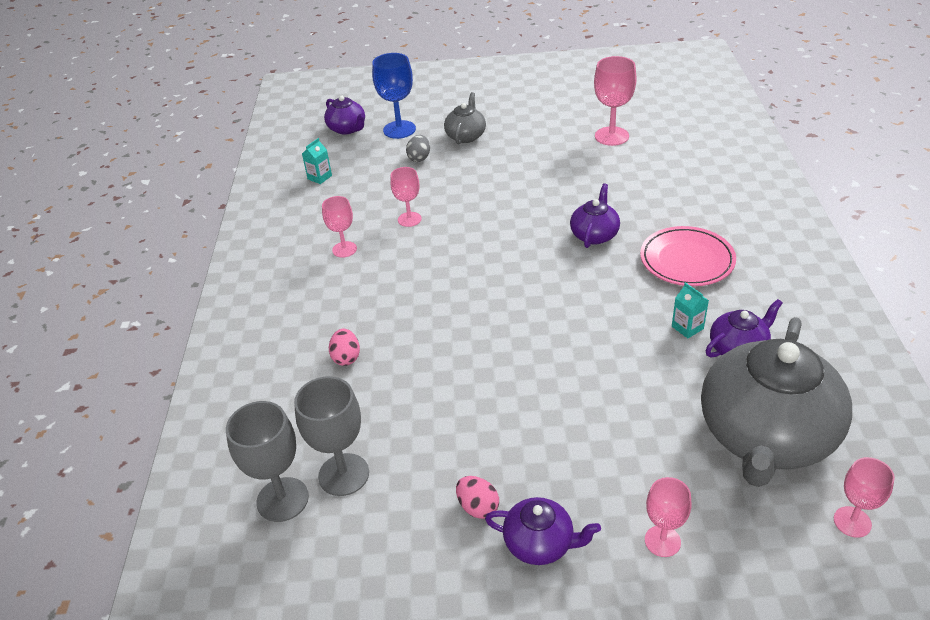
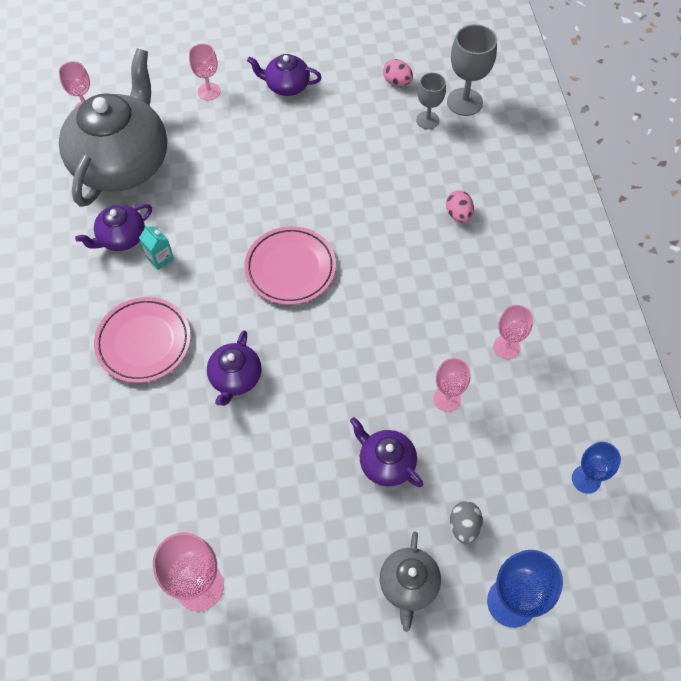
camera: 170 degrees right, 20 degrees up
(319, 177) = (586, 479): turquoise carton -> blue goblet
(343, 474) = (427, 120): grey goblet -> grey goblet, size x0.64
(347, 129) = (592, 604): purple teapot -> purple teapot (386, 463)
(478, 507) = (329, 104): pink egg -> pink egg (397, 82)
(541, 314) = (290, 268): none -> pink plate

